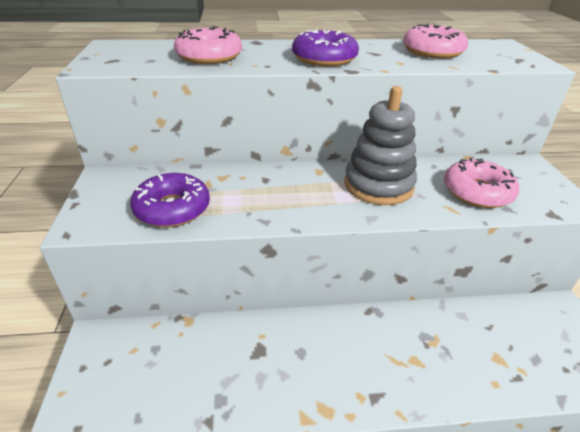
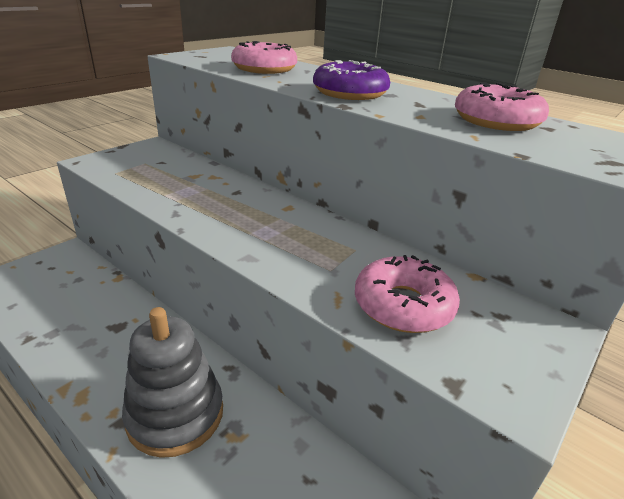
camera: 45 degrees right, 5 degrees down
(172, 209) = (145, 177): purple donut -> none
(378, 185) = (312, 242): grey stacking toy -> grey stacking toy (175, 415)

